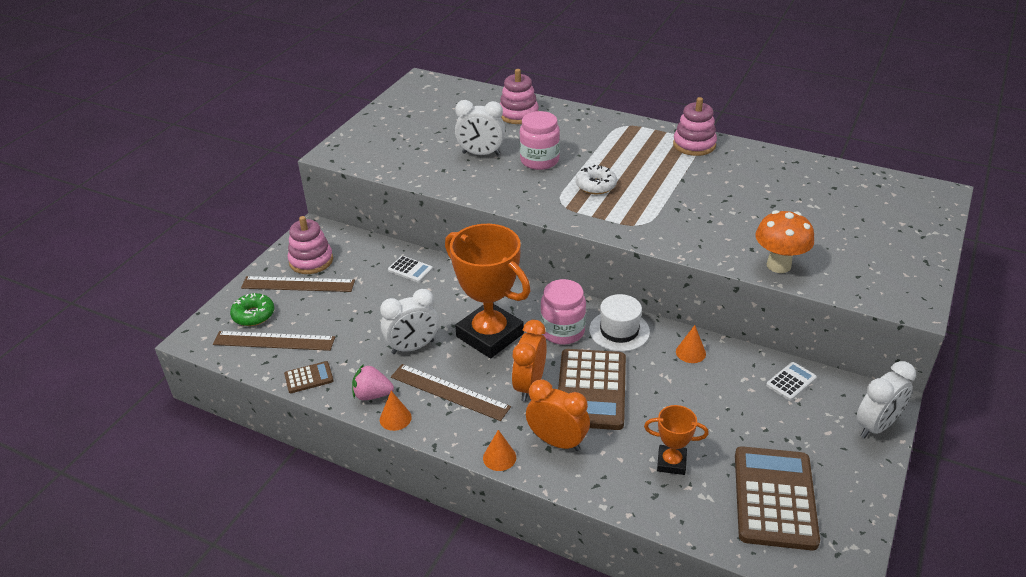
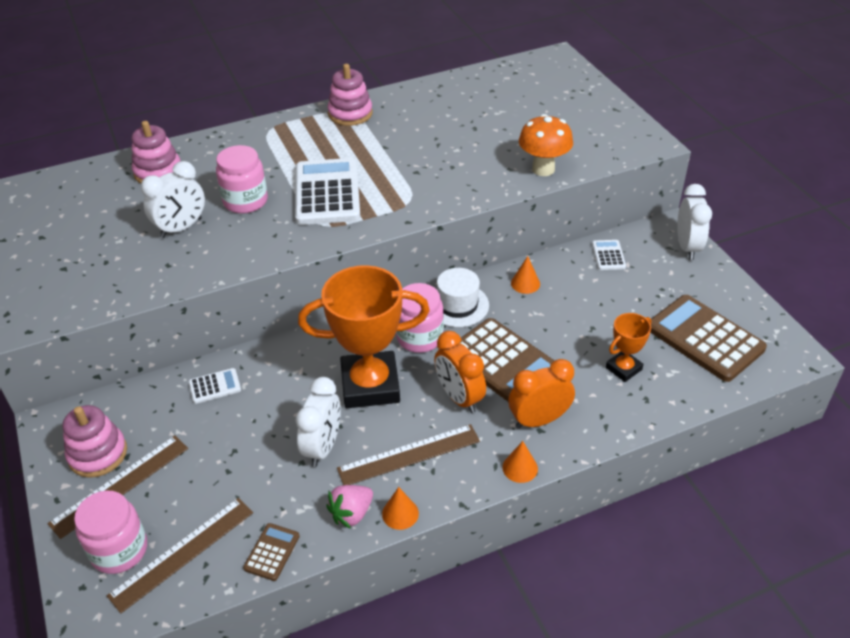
camera: 50 degrees left, 5 degrees up
(253, 315) = (119, 550): green donut -> pink jar
(596, 186) = (327, 193): white donut -> white calculator

